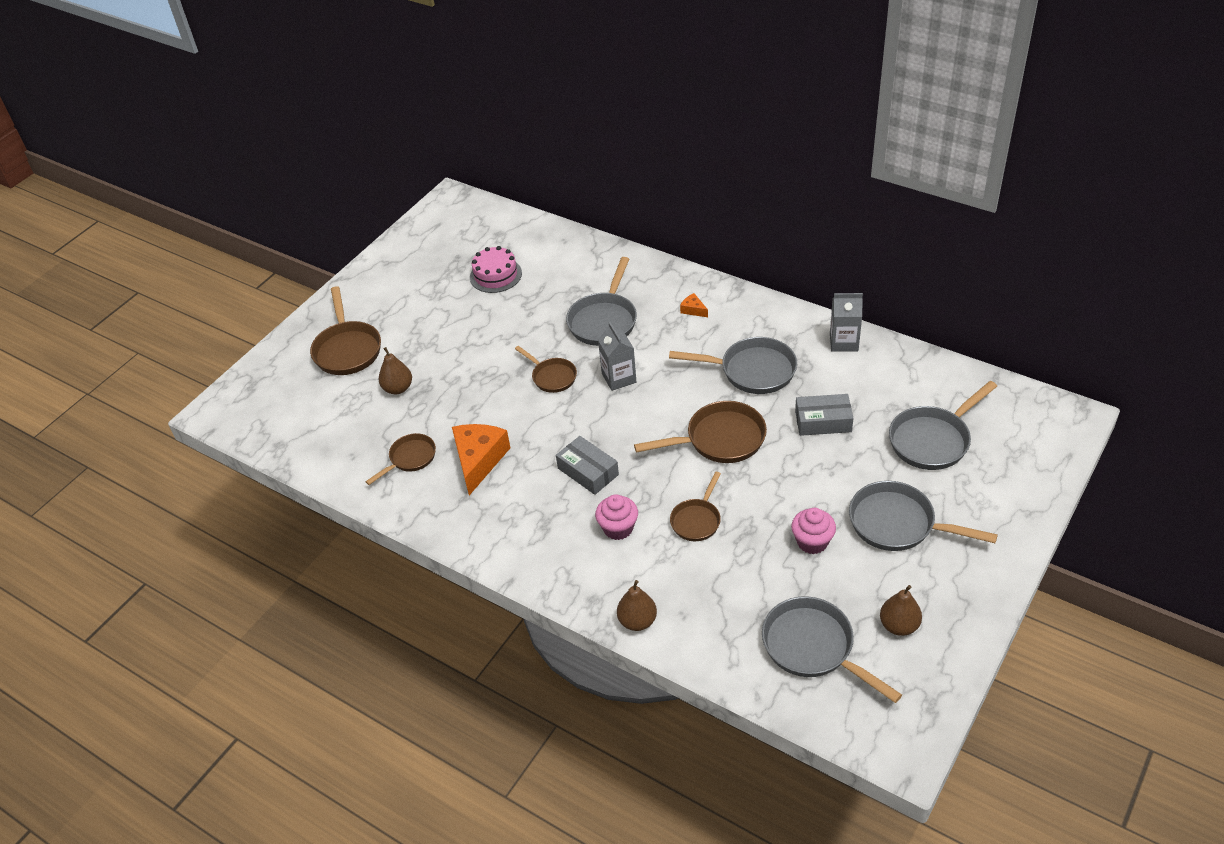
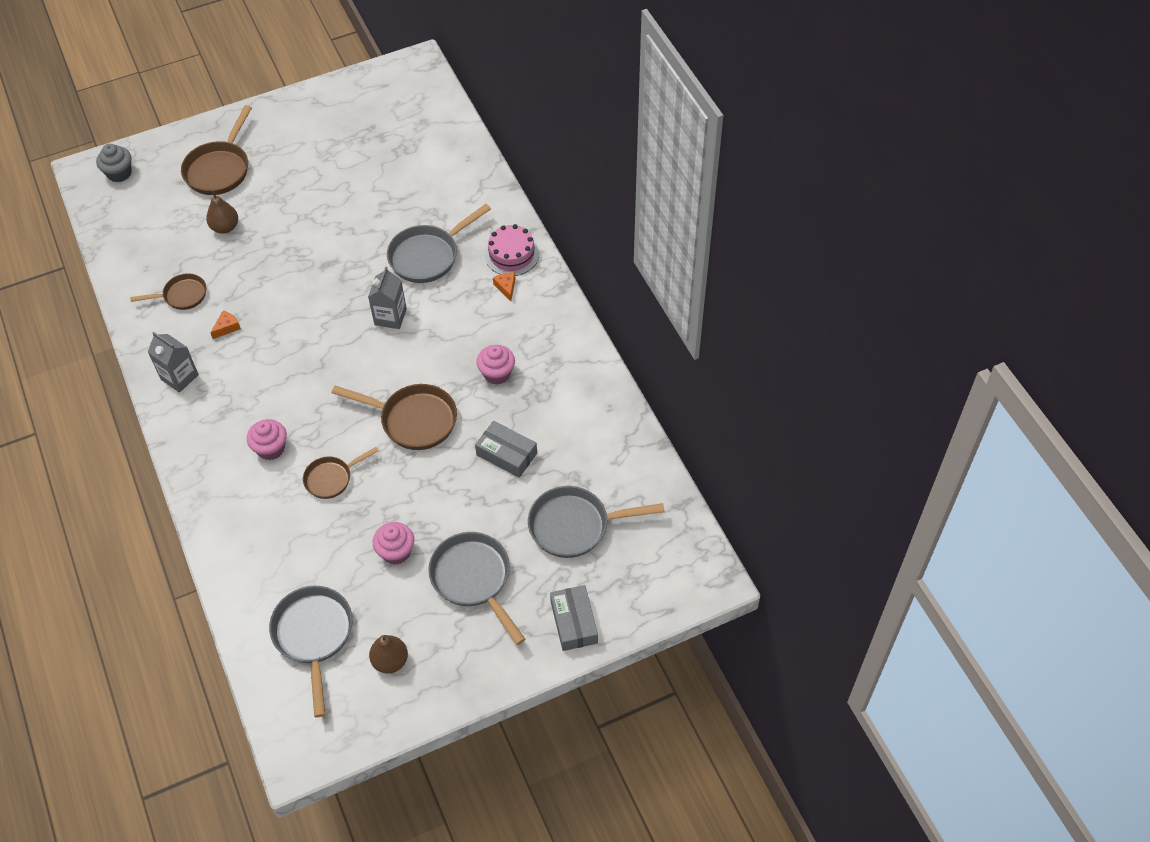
camera: 30 degrees right, 10 degrees up
(250, 398) = (119, 173): none -> grey cupcake
(479, 460) = (227, 327): orange cheese -> orange cheese, size x0.44
(495, 275) = (385, 162): pink cake -> pink cake (511, 254)
(552, 377) = (342, 285): brown pan -> none
(588, 471) = (293, 386): grey box -> grey box (574, 622)
(637, 621) = (215, 532): brown pear -> none
(752, 371) = (497, 373): grey pan -> pink cupcake
(843, 342) = (596, 392): grey carton -> grey carton (179, 377)

